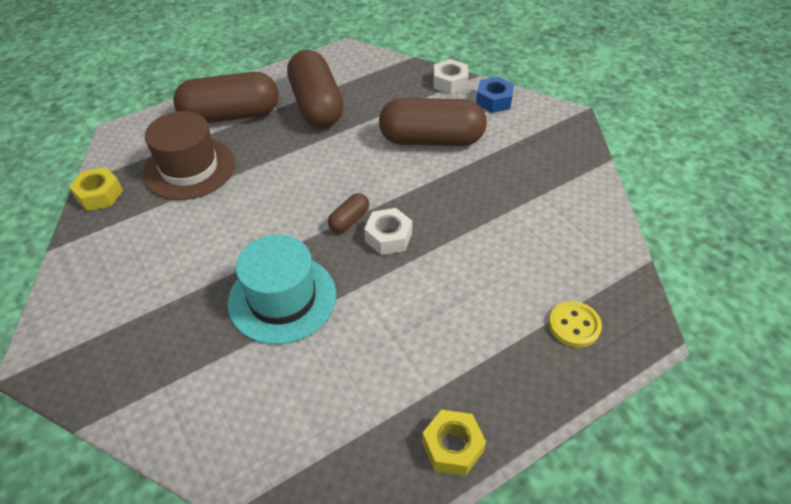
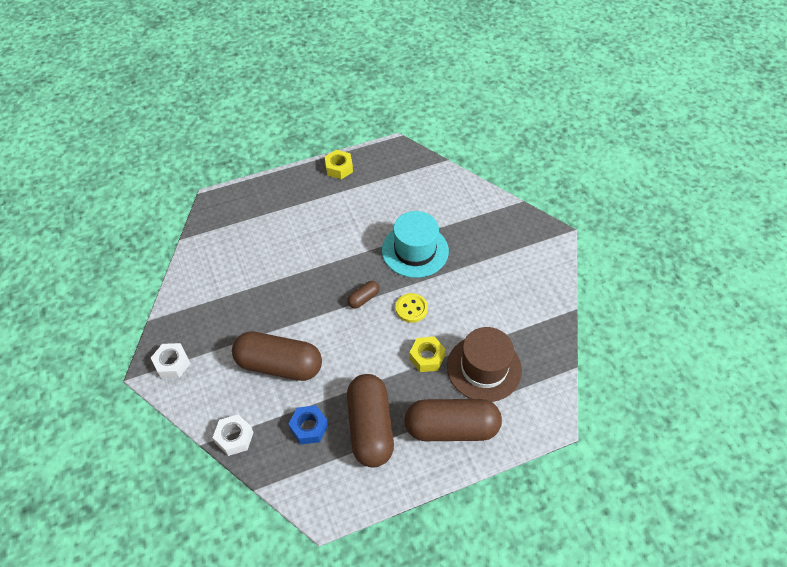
camera: 170 degrees left, 5 degrees up
(99, 195) = (552, 352): yellow nut -> yellow nut (427, 357)
(388, 237) = (339, 281): white nut -> white nut (172, 364)
(494, 100) = (205, 404): blue nut -> blue nut (309, 427)
(574, 325) = (250, 210): yellow button -> yellow button (411, 308)

